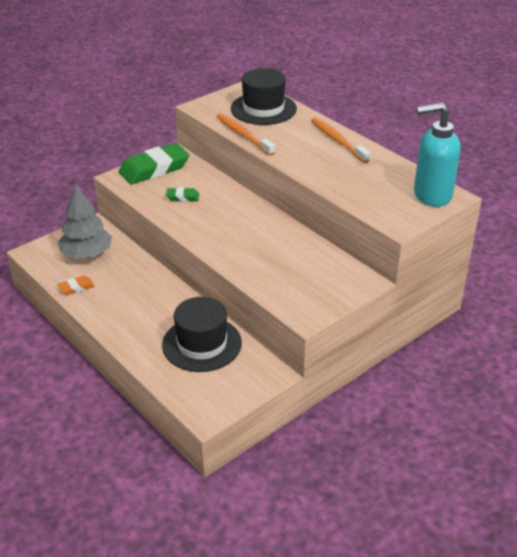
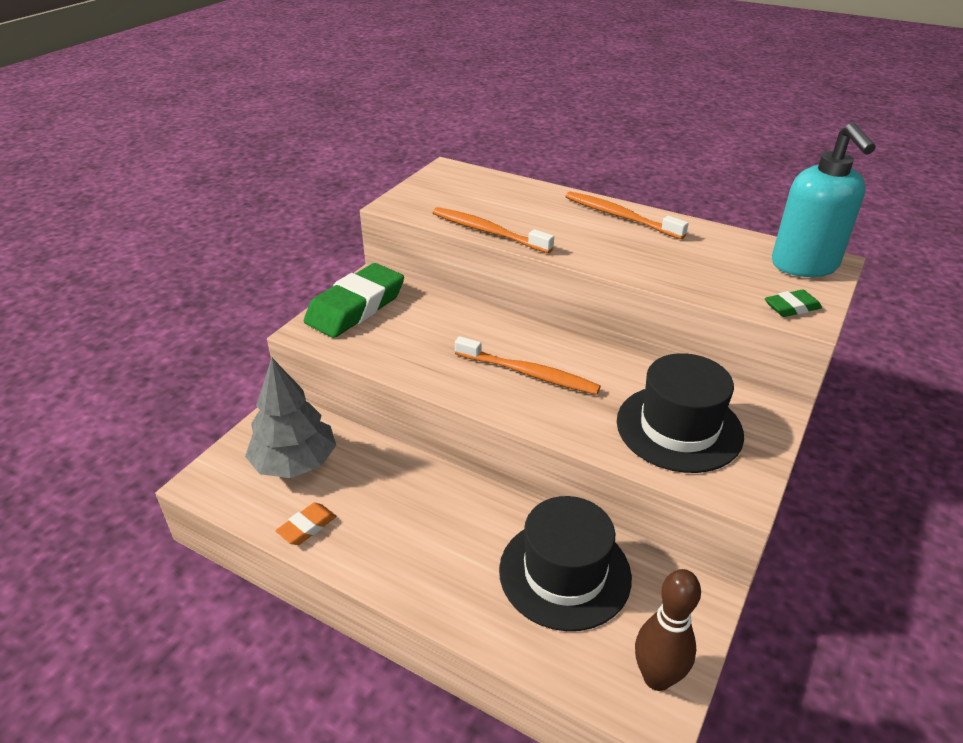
camera: 20 degrees left, 0 degrees up
(182, 197) = (424, 341): green eraser -> green eraser (791, 307)
(217, 401) = (657, 677): none -> brown bowling pin
(231, 228) = (528, 373): none -> orange toothbrush
(263, 109) = (487, 192): black hat -> black hat (679, 428)
(431, 195) = (805, 266): turquoise soap dispenser -> turquoise soap dispenser turned 75 degrees counterclockwise

